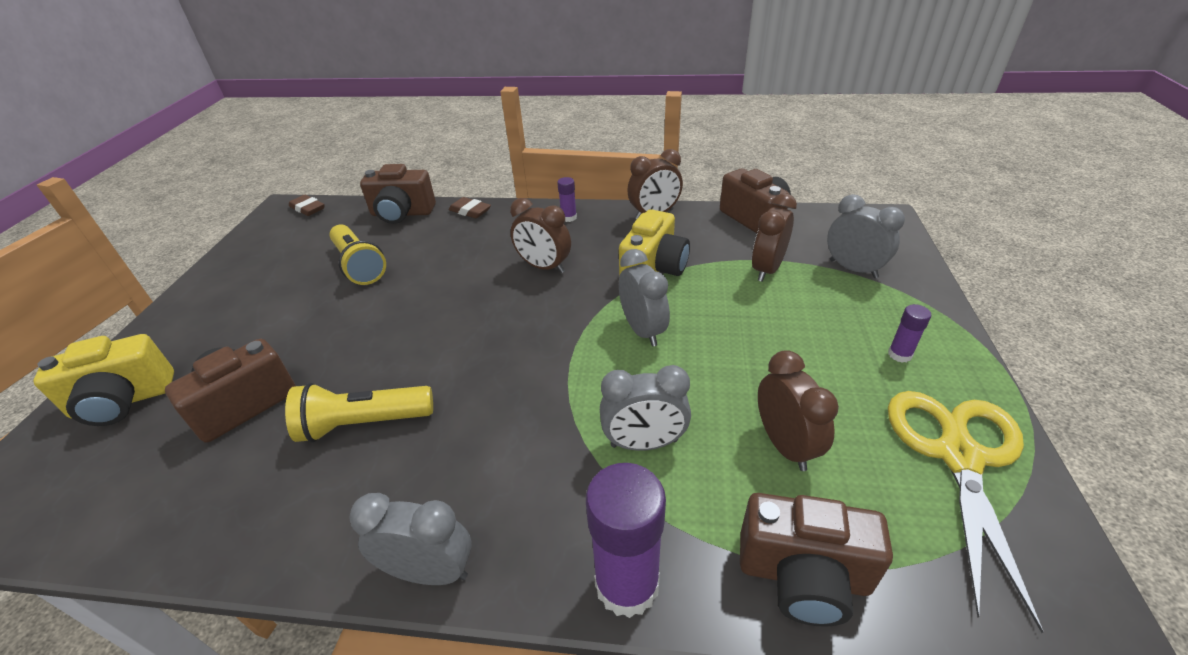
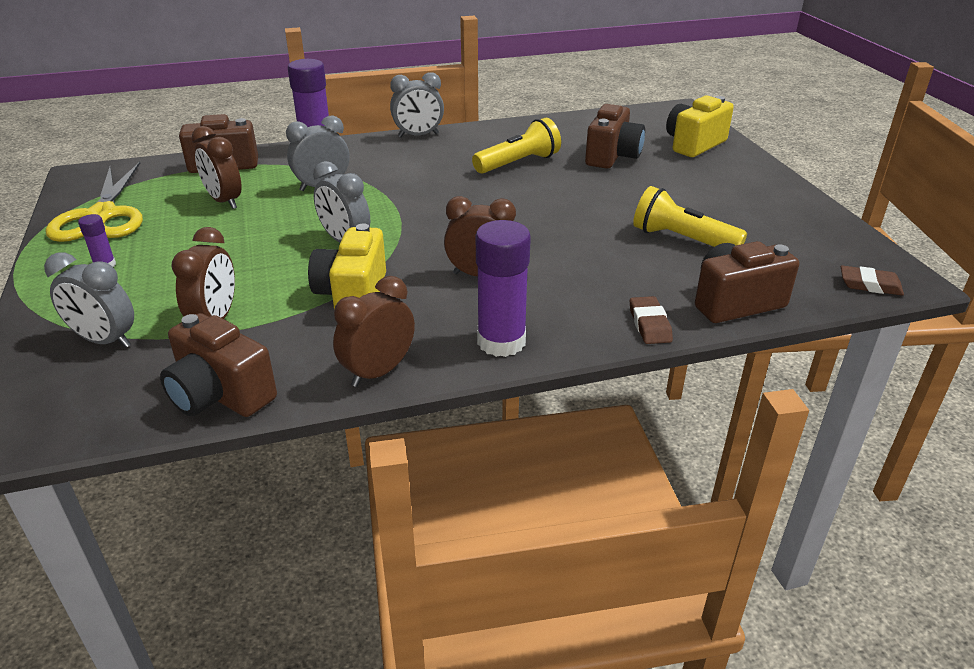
camera: 155 degrees right, 5 degrees down
(470, 211) = (649, 324): brown eraser -> brown eraser turned 75 degrees clockwise
(568, 217) = (501, 342): purple glue stick -> purple glue stick, size x2.08

